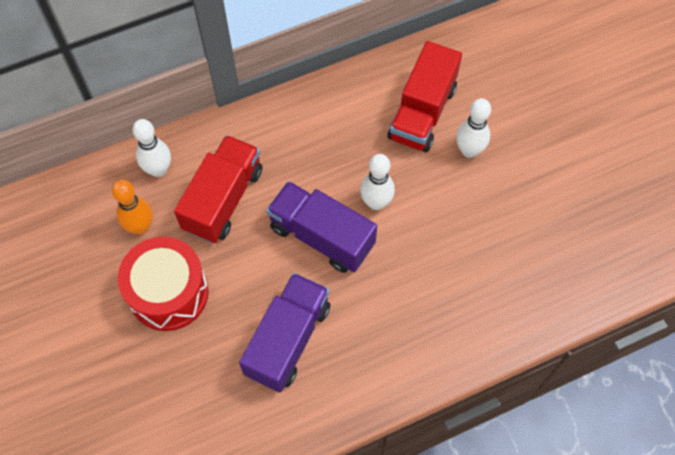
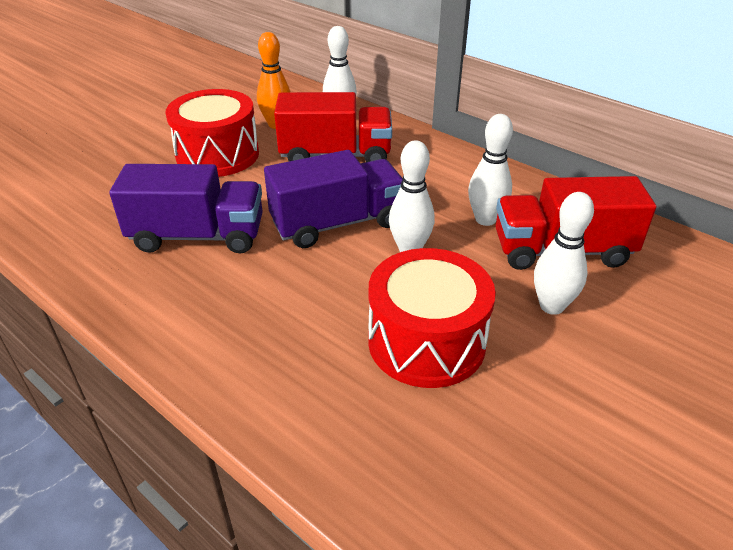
camera: 65 degrees right, 25 degrees down
(321, 236) = (337, 223): purple truck -> purple truck turned 60 degrees clockwise
(366, 138) = (485, 219): none -> white bowling pin
(467, 235) = (426, 342): none -> red drum

